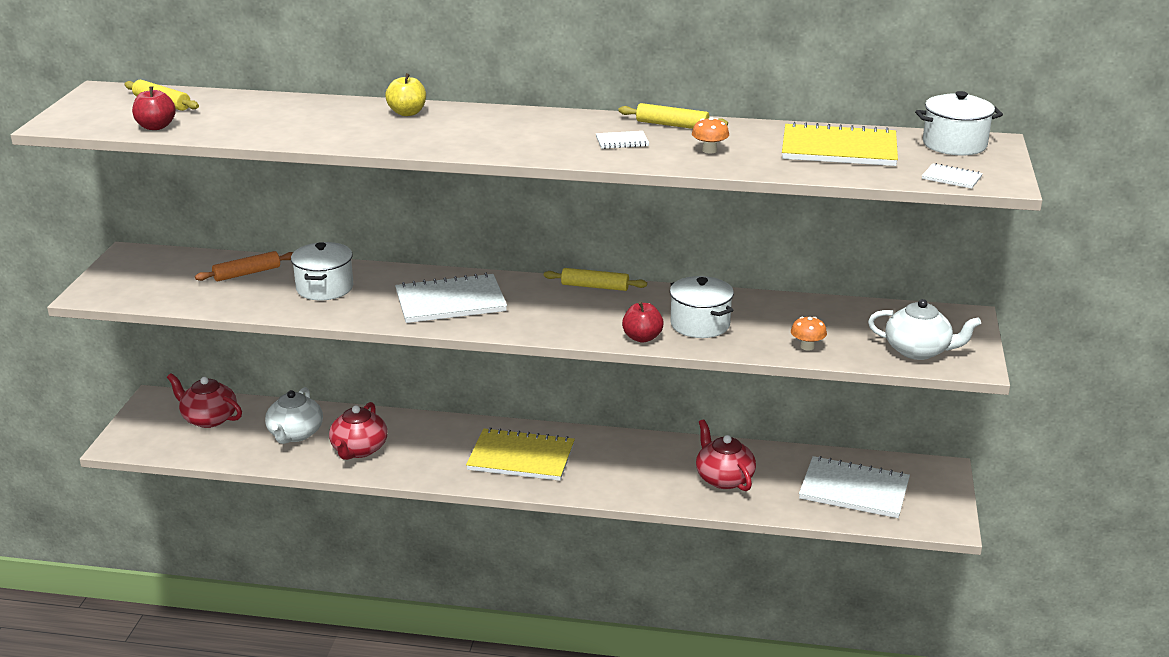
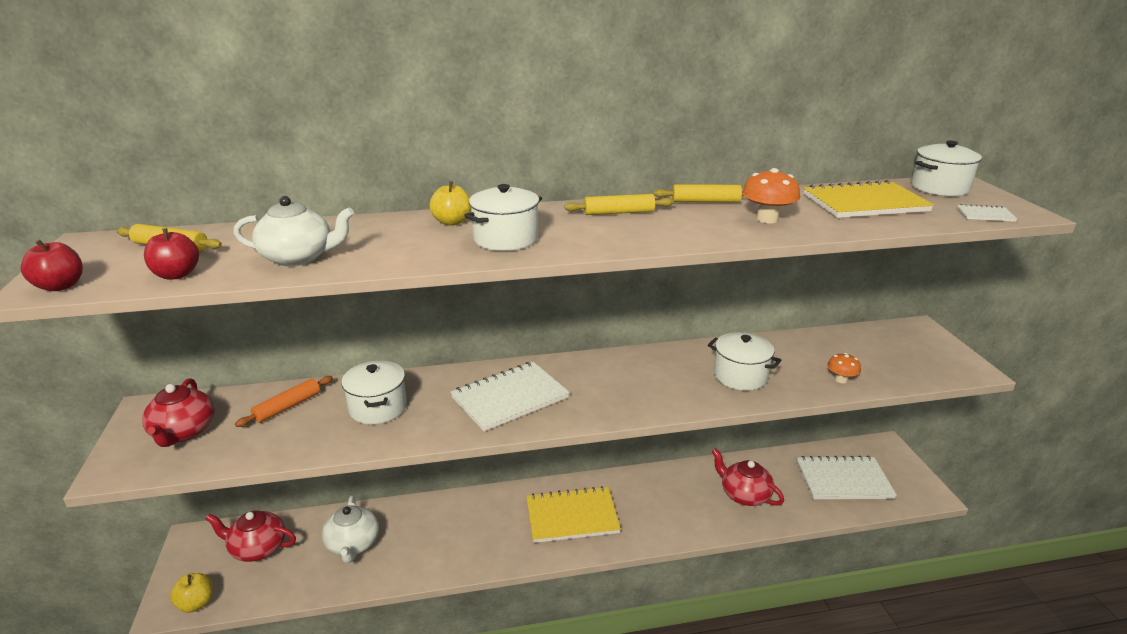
camera: 20 degrees left, 0 degrees up
(141, 447) = (196, 603): none -> yellow apple
(359, 450) = (423, 546): red teapot -> red teapot (183, 432)
(439, 134) = (505, 239): none -> white pot
(595, 286) = (624, 356): yellow rolling pin -> yellow rolling pin (619, 213)
(622, 141) = (683, 222): white notebook -> none
(642, 338) = (706, 400): red apple -> red apple (60, 286)
(709, 150) = (767, 219): orange mushroom -> orange mushroom, size x1.56
(918, 350) = (922, 365): white teapot -> white teapot (298, 257)

